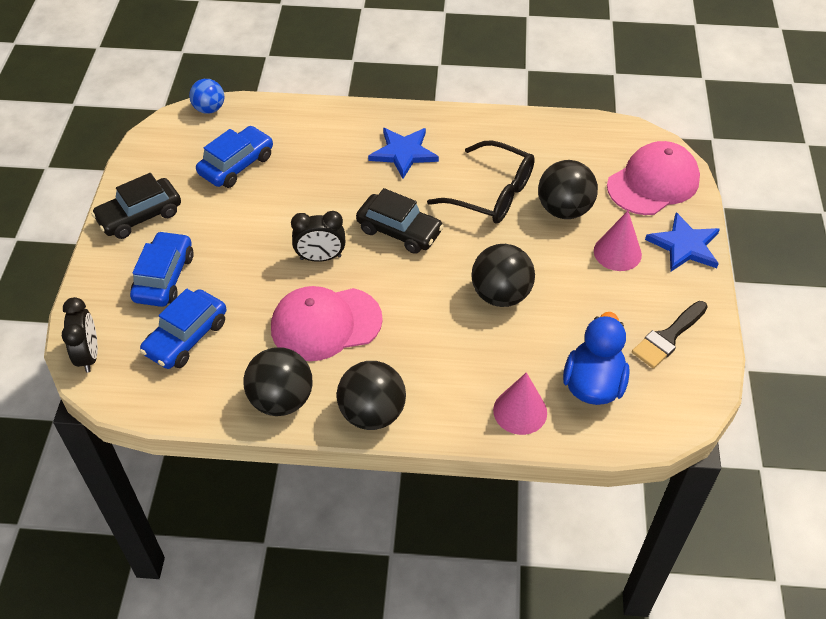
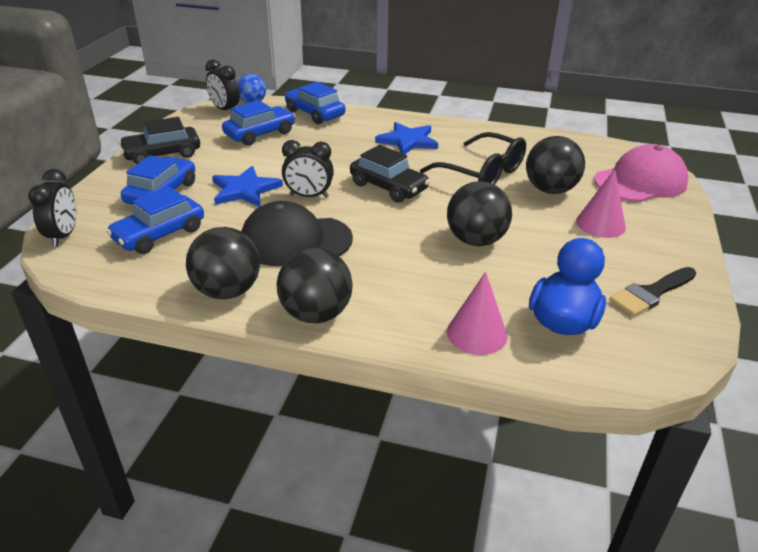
camera: 10 degrees right, 15 degrees down
(182, 127) = (225, 110): none -> black clock
(288, 119) = (315, 113): none -> blue car
(325, 324) = (295, 241): pink cap -> black cap
(684, 245) = (671, 226): blue star -> blue star (245, 190)

